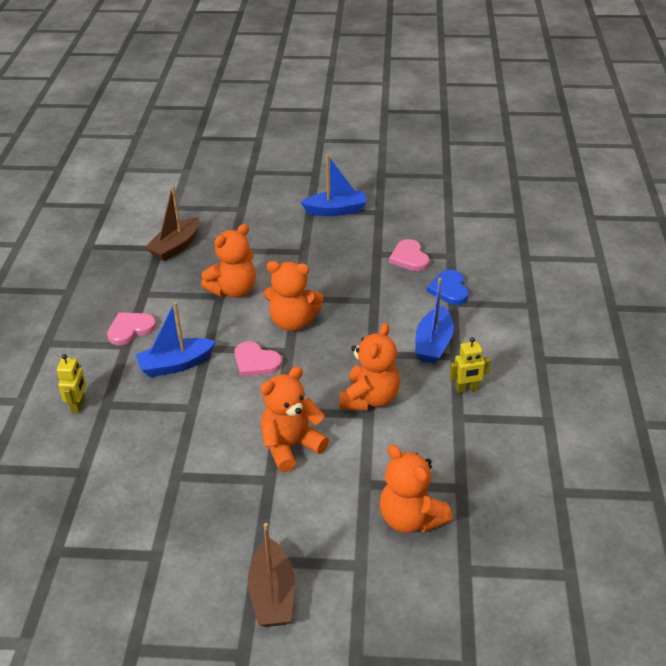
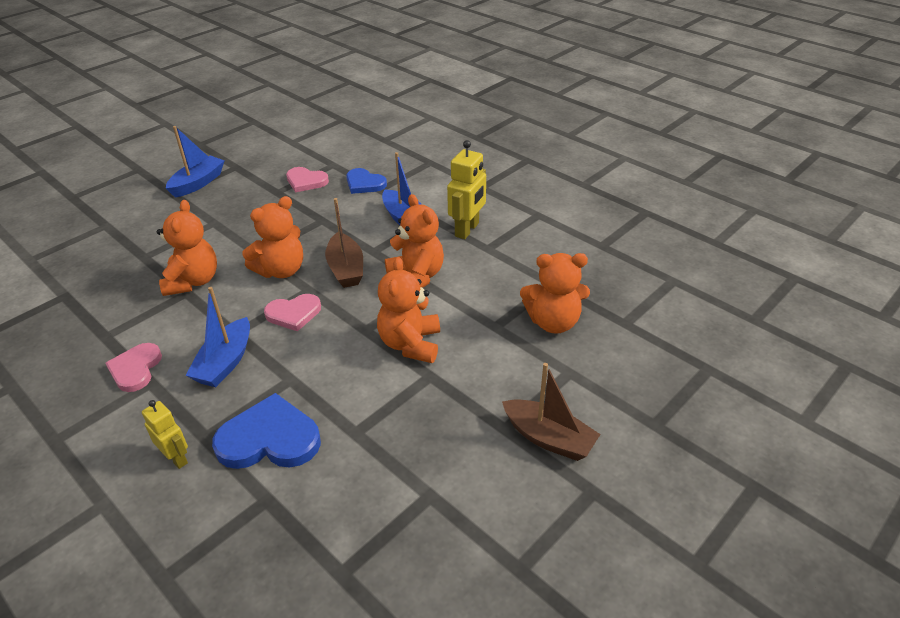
camera: 50 degrees left, 0 degrees up
(131, 436) = (269, 439): none -> blue heart
(175, 247) = (81, 285): brown boat -> brown boat (346, 269)
(467, 389) = (467, 230): yellow robot -> yellow robot, size x1.60

